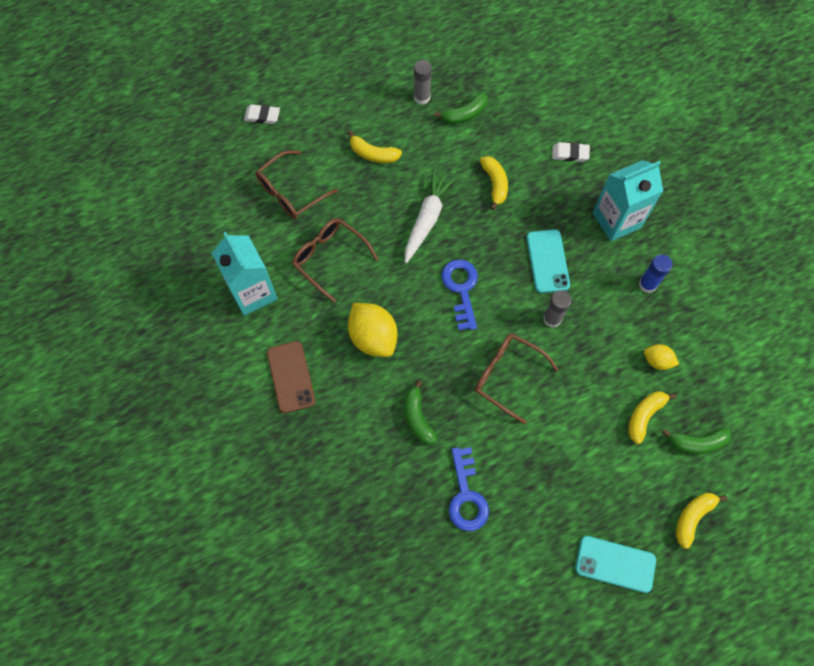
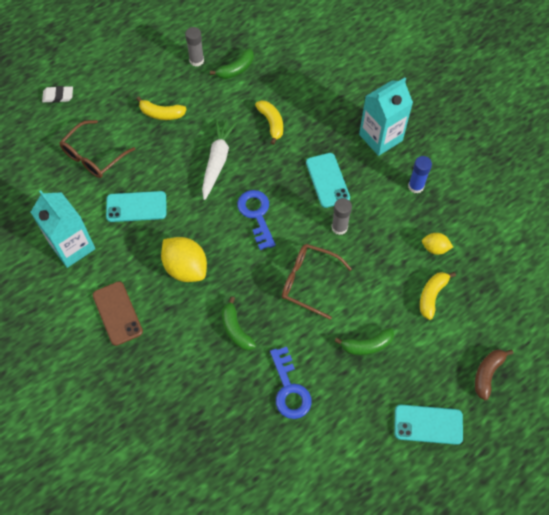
camera: 10 degrees left, 5 degrees down
(329, 258) = (136, 207): brown glasses -> turquoise phone
(570, 154) = (332, 89): white eraser -> none
(692, 517) = (487, 374): yellow banana -> brown banana
(696, 443) = (479, 311): green banana -> green banana (367, 345)

